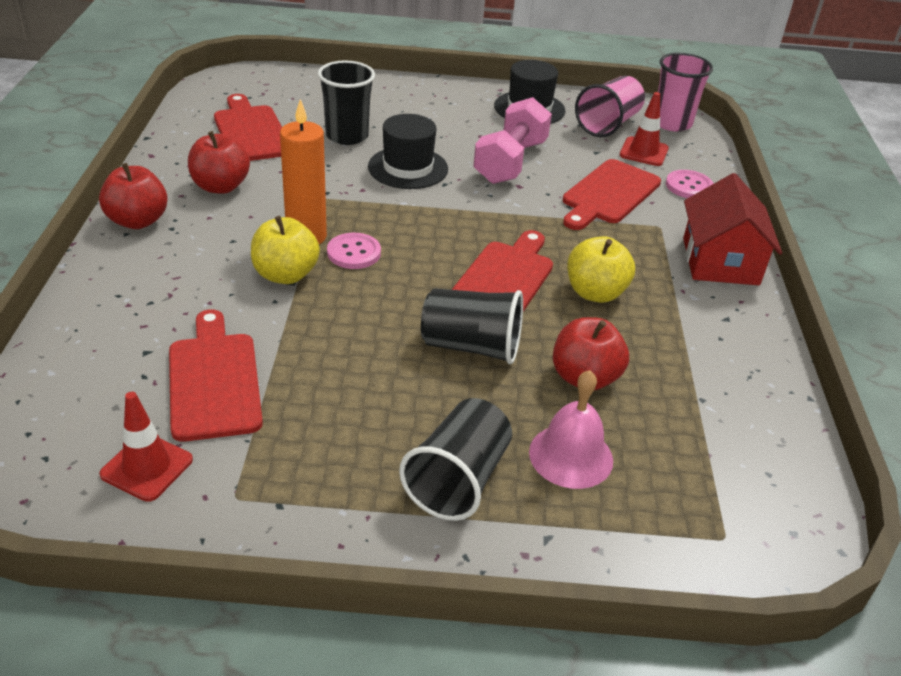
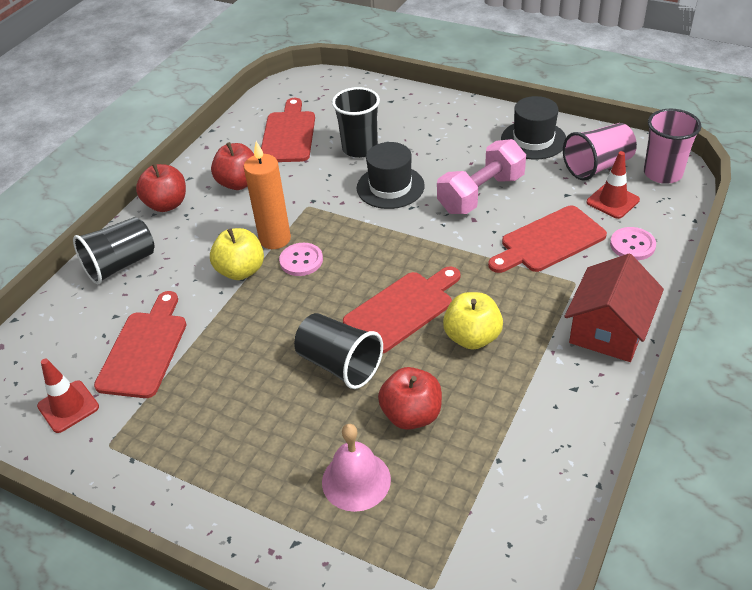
camera: 30 degrees right, 5 degrees up
(458, 480) = (260, 476): black cup -> black cup (121, 265)

